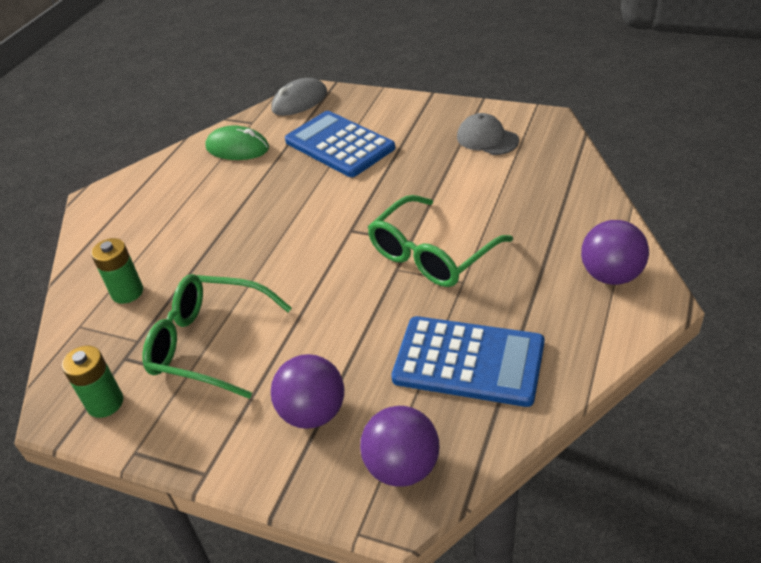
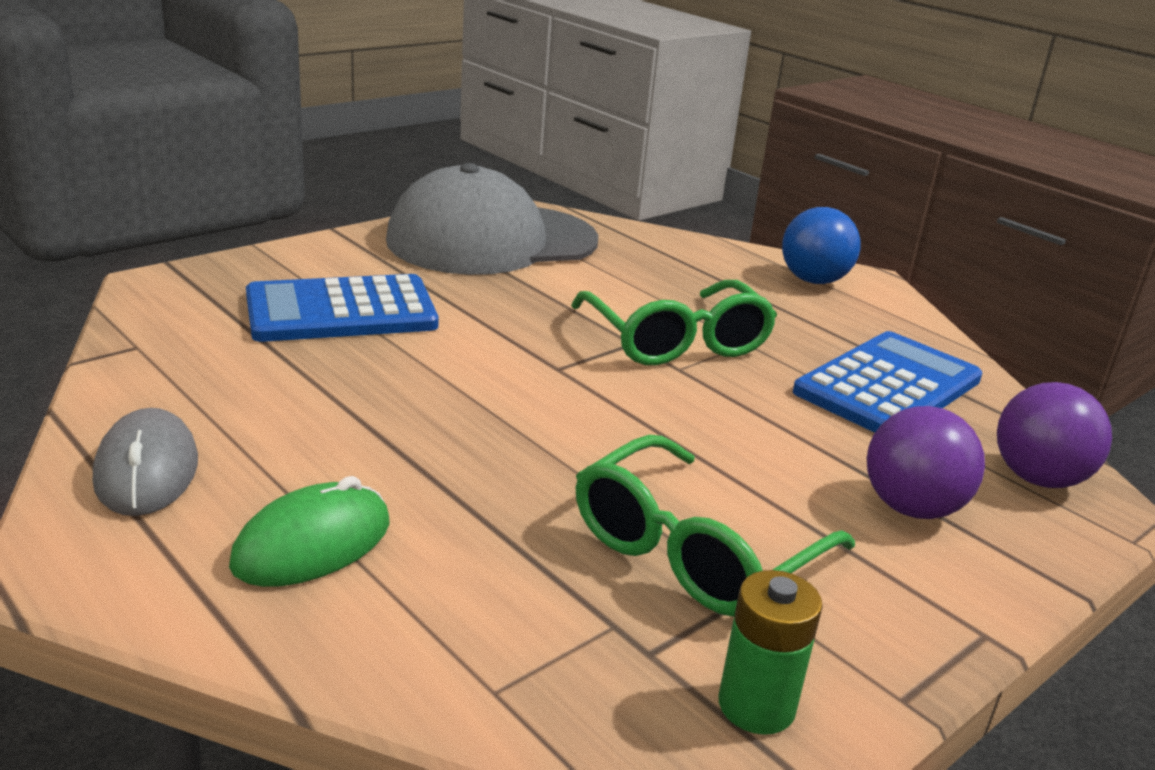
camera: 70 degrees left, 15 degrees down
(127, 292) = (459, 602): green battery -> none
(237, 148) = (191, 379): green mouse -> green mouse (312, 544)
(299, 101) = (161, 297): grey mouse -> grey mouse (147, 470)
(487, 139) = (492, 240): grey cap -> grey cap, size x2.26
(611, 275) = (813, 280): purple ball -> blue ball

